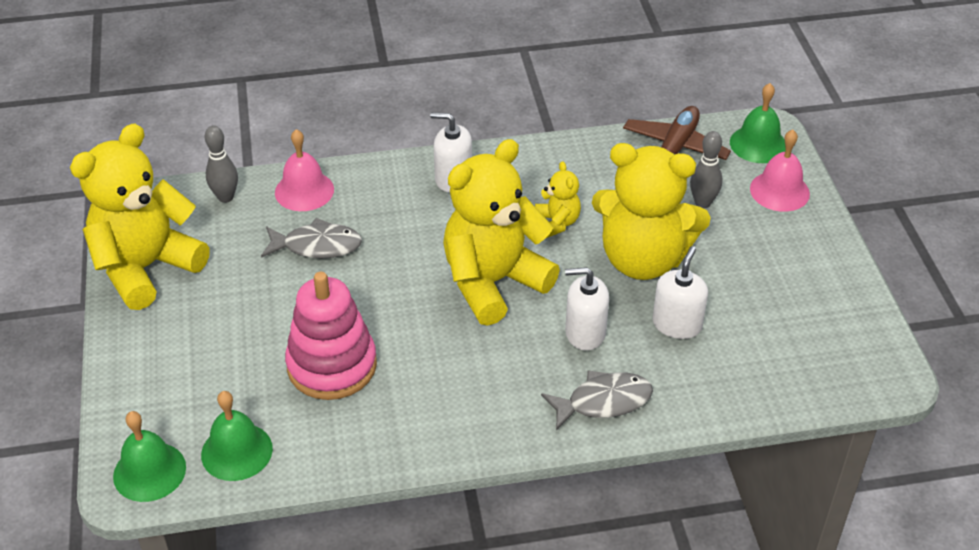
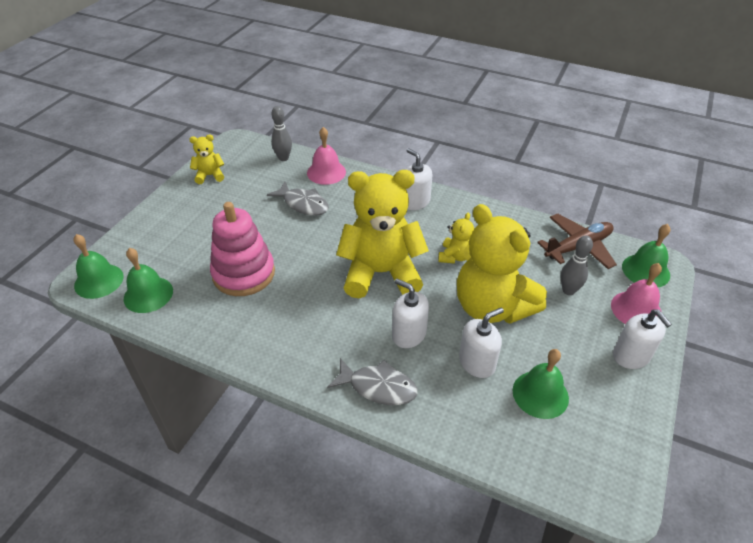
camera: 35 degrees right, 0 degrees up
(146, 268) = (210, 175): yellow teddy bear -> yellow teddy bear, size x0.45
(759, 322) = (540, 394): none -> green bell
(809, 241) = (631, 356): none -> white soap dispenser

